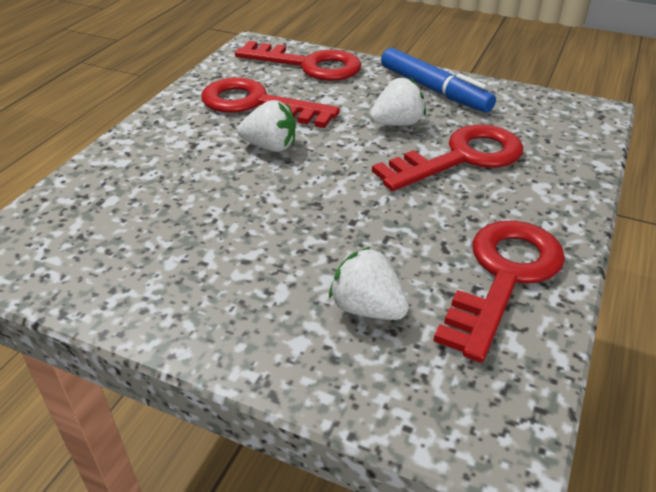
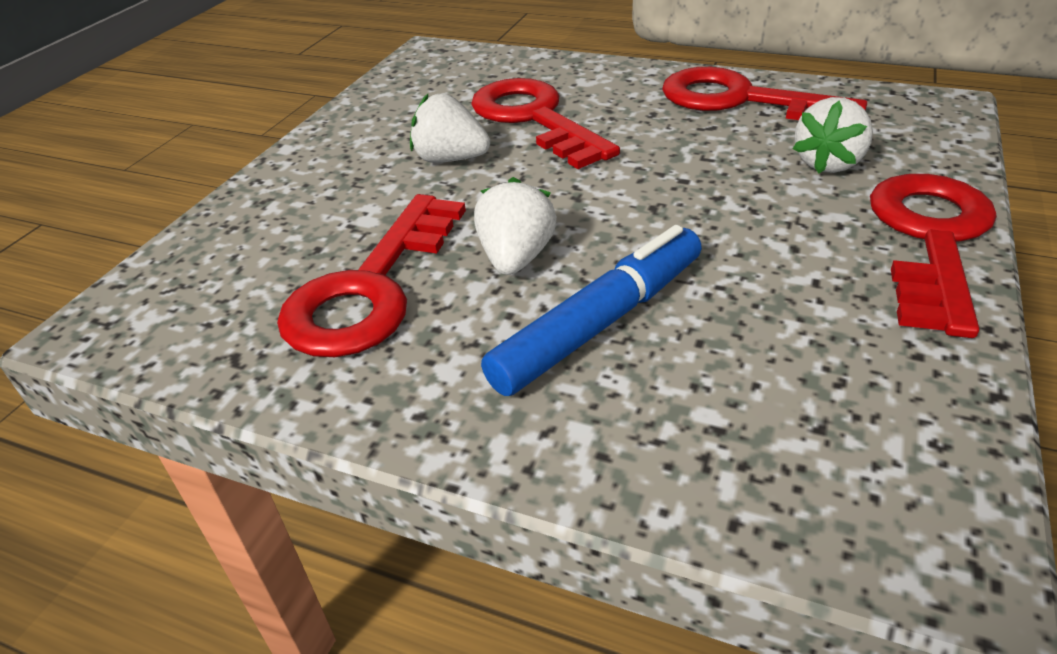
camera: 90 degrees left, 0 degrees up
(308, 65) = (231, 247): red key -> red key (930, 239)
(397, 123) = (450, 159): white strawberry -> white strawberry turned 45 degrees counterclockwise
(434, 90) = (358, 136): blue marker -> blue marker (600, 323)

